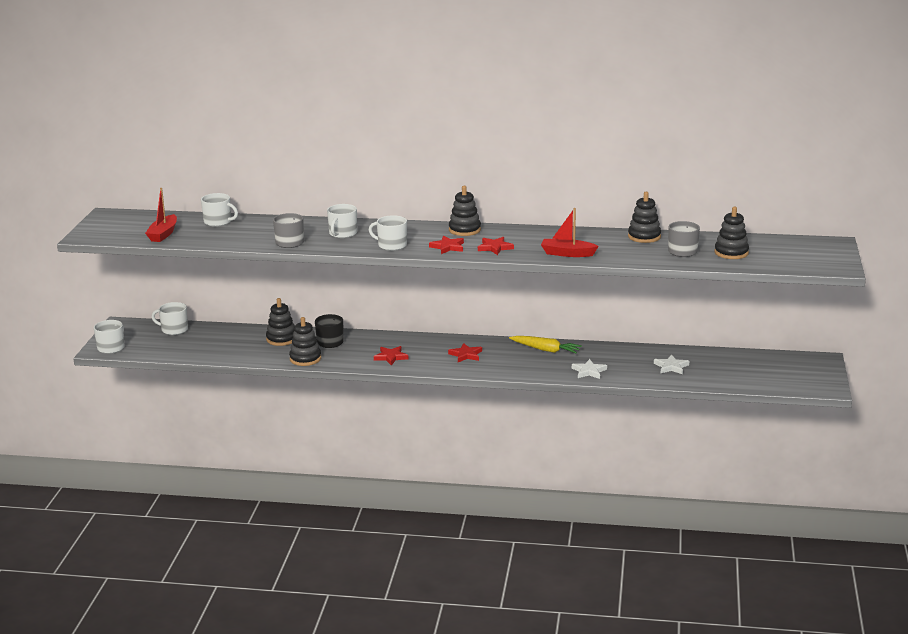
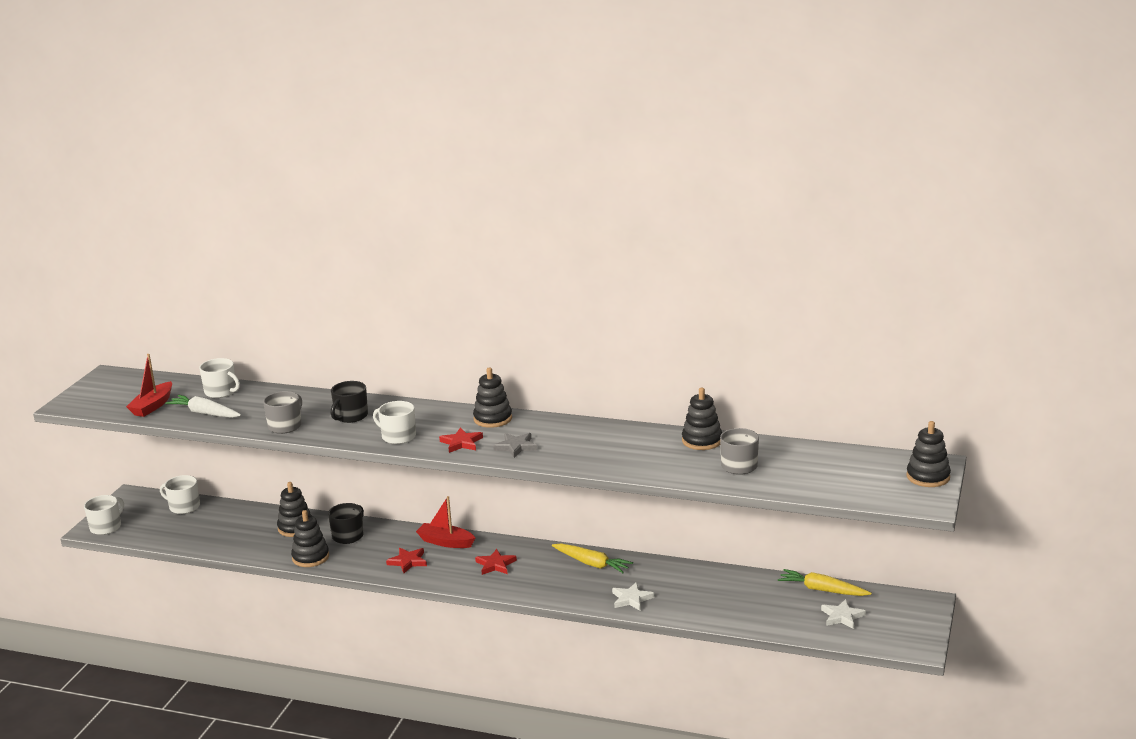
camera: 10 degrees right, 0 degrees up
(213, 237) = (205, 413): none -> white carrot
(342, 233) = (350, 416): white mug -> black mug
(495, 247) = (516, 447): red star -> grey star
(567, 253) = (598, 461): red boat -> red boat (446, 542)
(671, 367) = (733, 599): white star -> white star (842, 616)
(731, 253) = (799, 471): black stacking toy -> black stacking toy (928, 477)
(738, 356) = (822, 590): none -> yellow carrot

